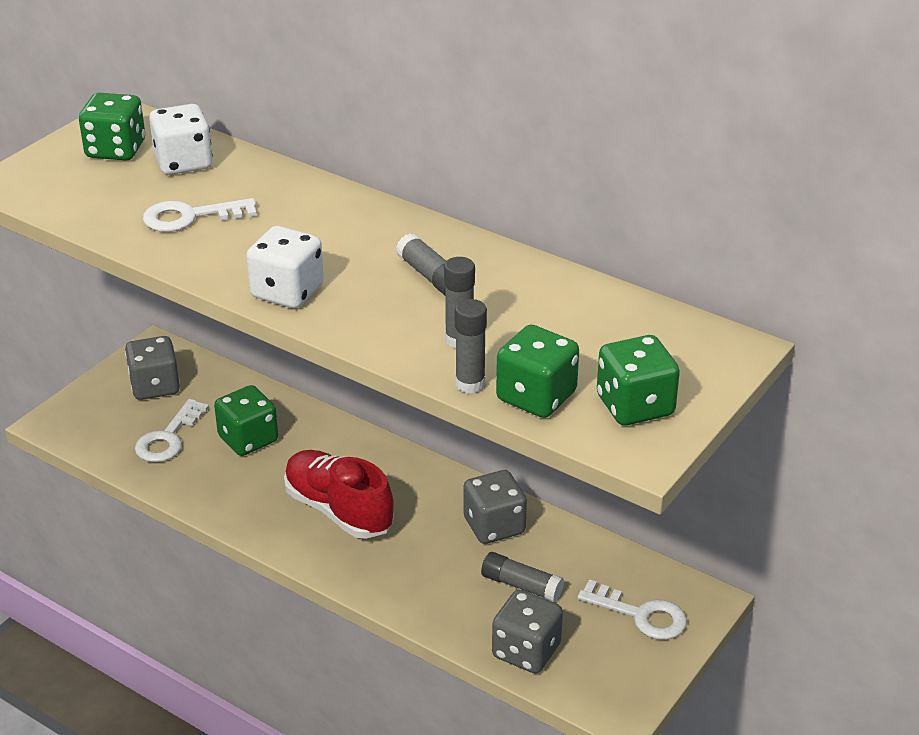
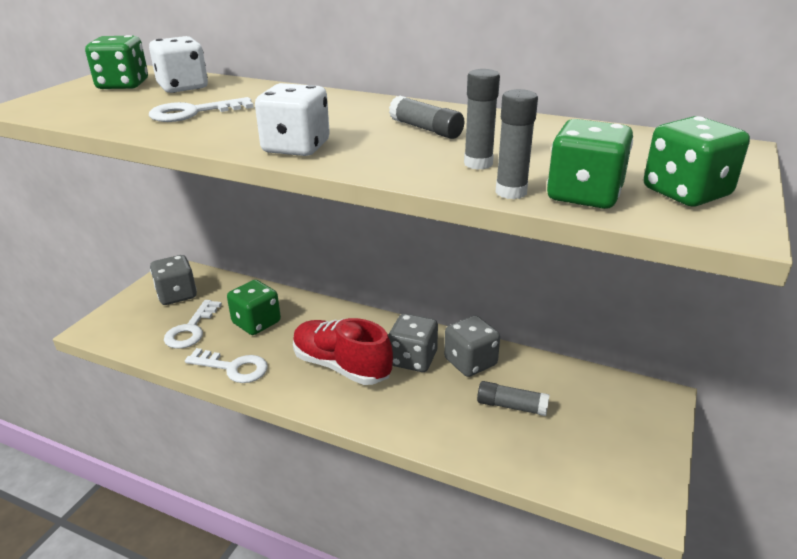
camera: 10 degrees left, 5 degrees down
(526, 651) = (540, 462): grey dice -> grey dice (413, 359)
(640, 615) = (619, 417): white key -> white key (233, 368)

